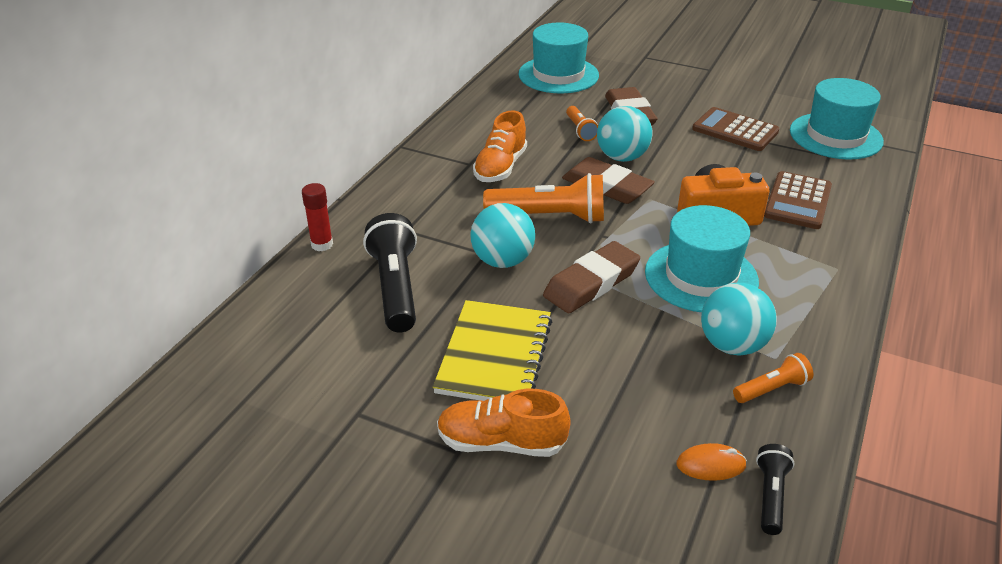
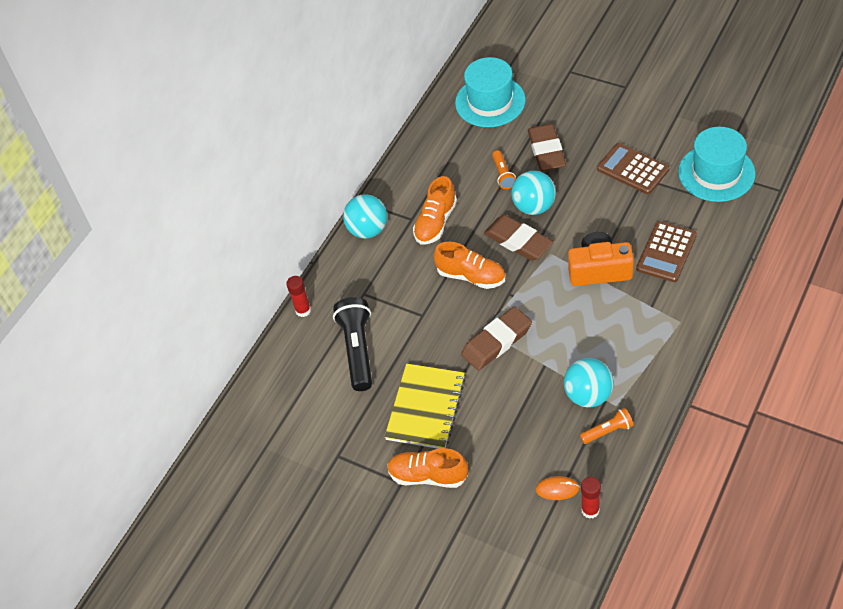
camera: 10 degrees right, 15 degrees up
(502, 261) = (434, 322): turquoise ball -> turquoise ball (368, 230)
(549, 217) = (471, 276): orange flashlight -> orange shoe
(701, 276) = (577, 333): turquoise hat -> none
(770, 496) = (590, 510): black flashlight -> red glue stick

